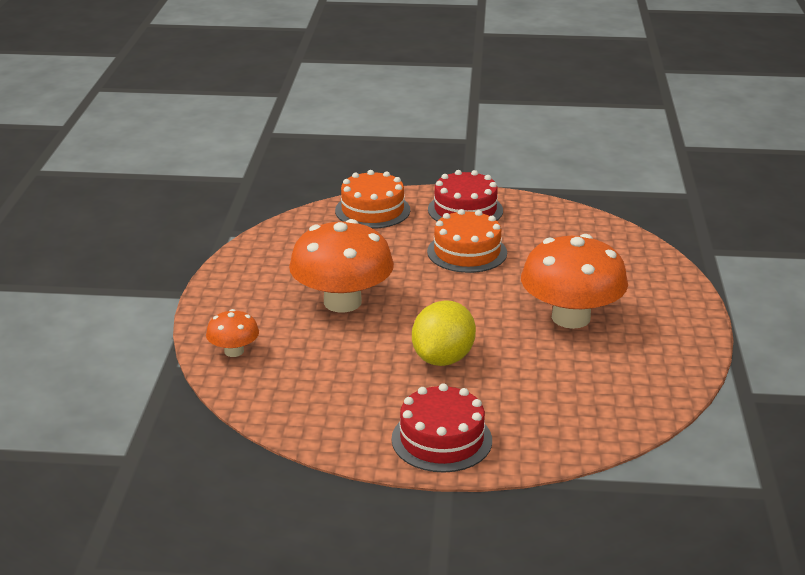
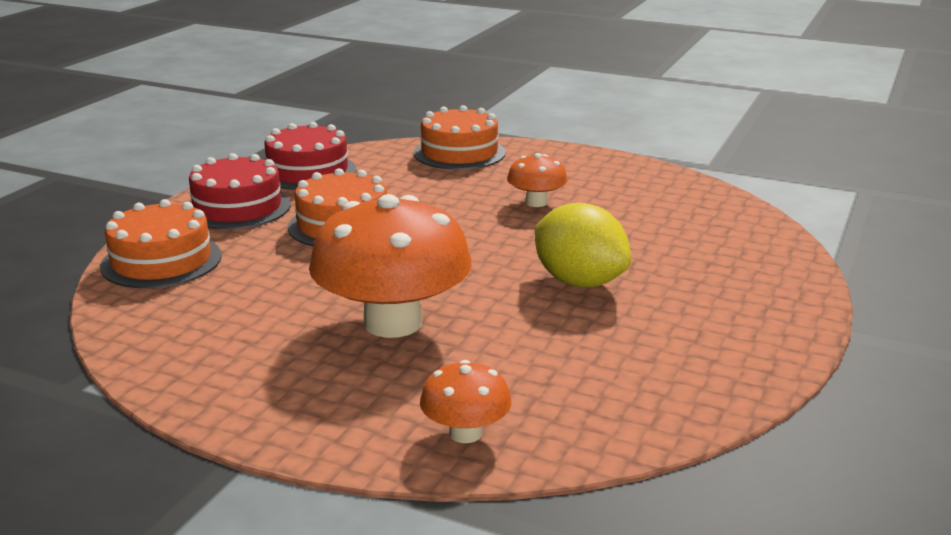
camera: 70 degrees left, 5 degrees down
(441, 439) = (754, 313): red cake -> red cake (307, 171)
(571, 317) = (536, 202): orange mushroom -> orange mushroom, size x0.48
(644, 265) = (459, 153): none -> orange cake

